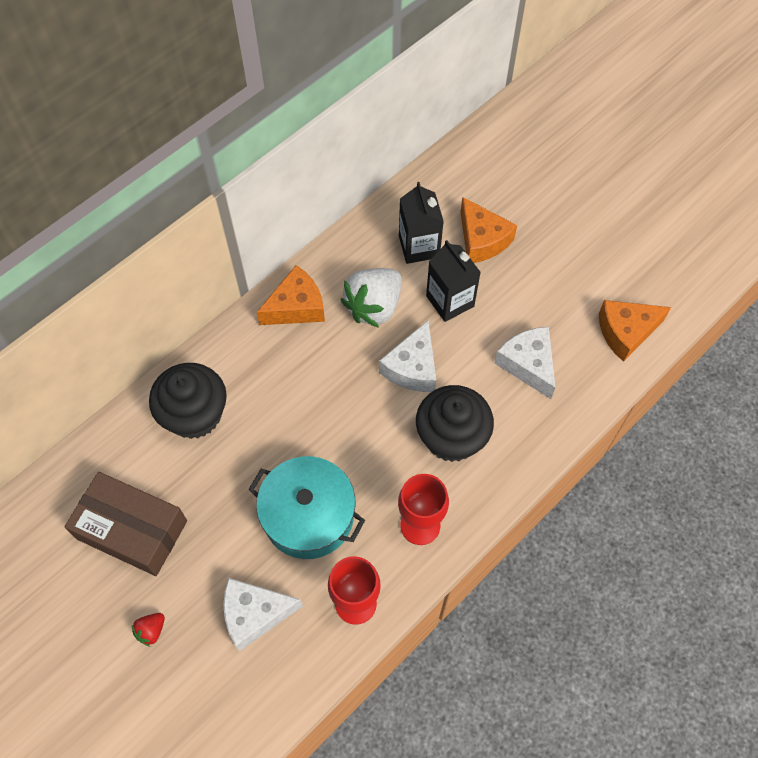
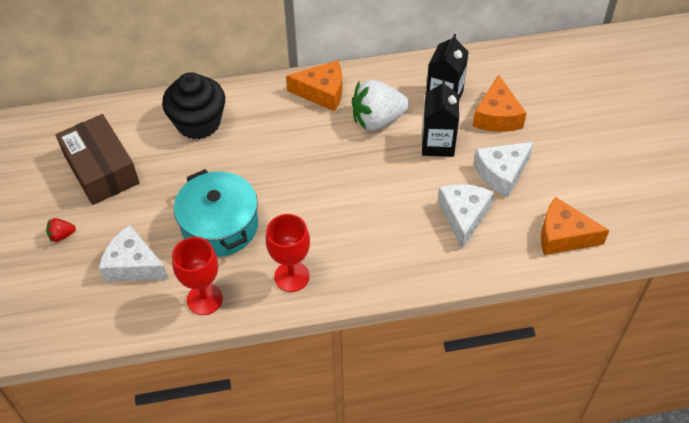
camera: 35 degrees right, 10 degrees down
(412, 367) = (372, 172): white cheese -> white cheese (501, 173)
(451, 437) = (363, 232): black cupcake -> none

